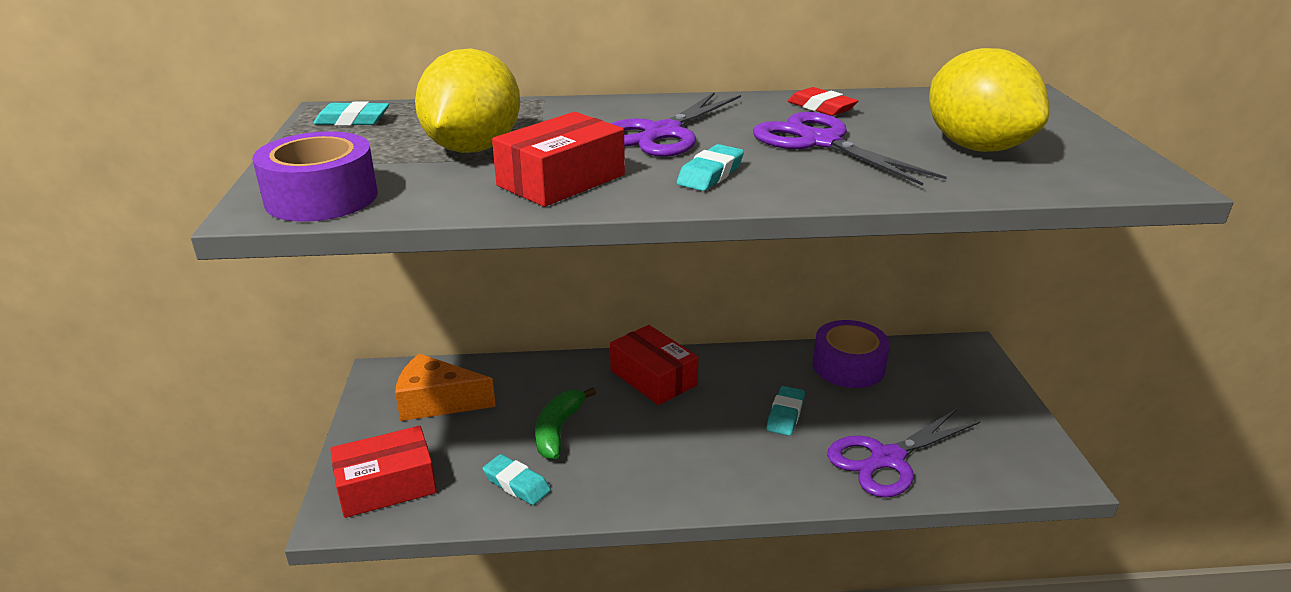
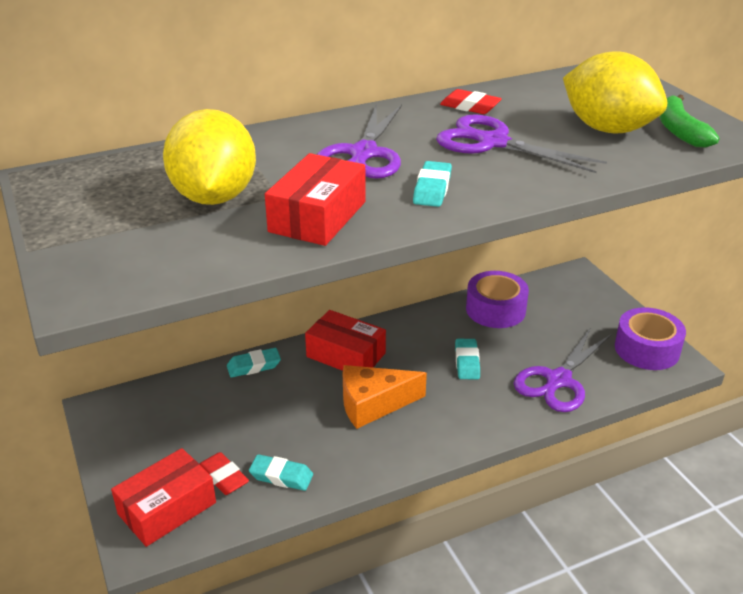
camera: 20 degrees left, 5 degrees up
(321, 197) = (122, 273): purple tape -> purple tape (647, 349)
(352, 120) = (72, 184): turquoise eraser -> turquoise eraser (254, 366)
(437, 402) = (168, 421): orange cheese -> orange cheese (373, 404)
(458, 469) = (223, 477): none -> red eraser
(558, 430) = (290, 420): green banana -> green banana (679, 131)

